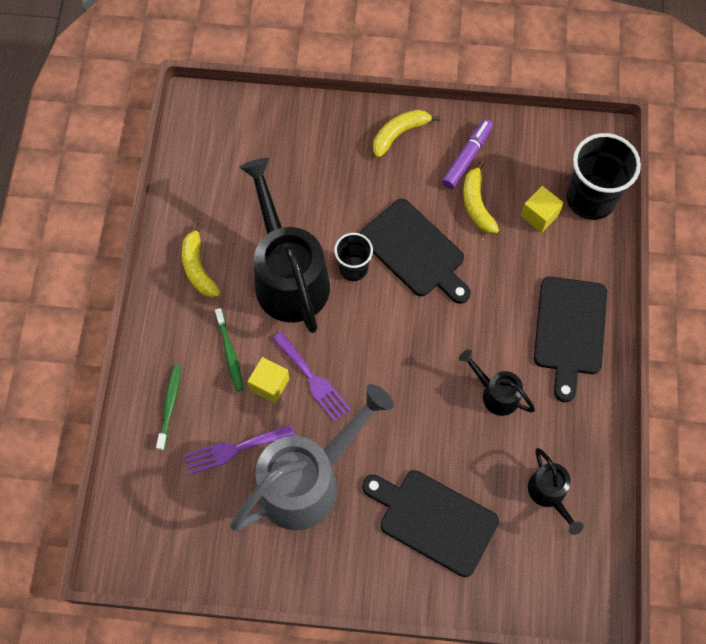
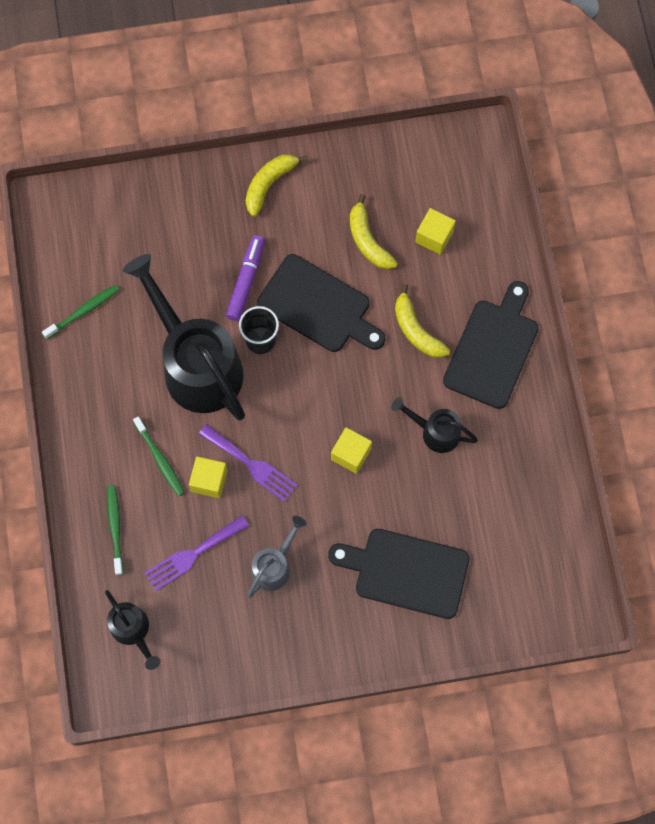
camera: 15 degrees left, 5 degrees up
(198, 268) = (102, 379): yellow banana -> yellow banana (416, 330)
(200, 204) = (83, 311): none -> green toothbrush
(308, 480) = (274, 566): grey watering can -> grey watering can, size x0.48
(409, 394) = (351, 454): none -> yellow cube
(467, 157) = (345, 193): purple marker -> purple marker (246, 281)
(549, 494) = (511, 518): black watering can -> black watering can (133, 631)
(570, 330) = (492, 349): black cutting board -> black cutting board turned 150 degrees counterclockwise
(590, 199) = (481, 206): black cup -> none

